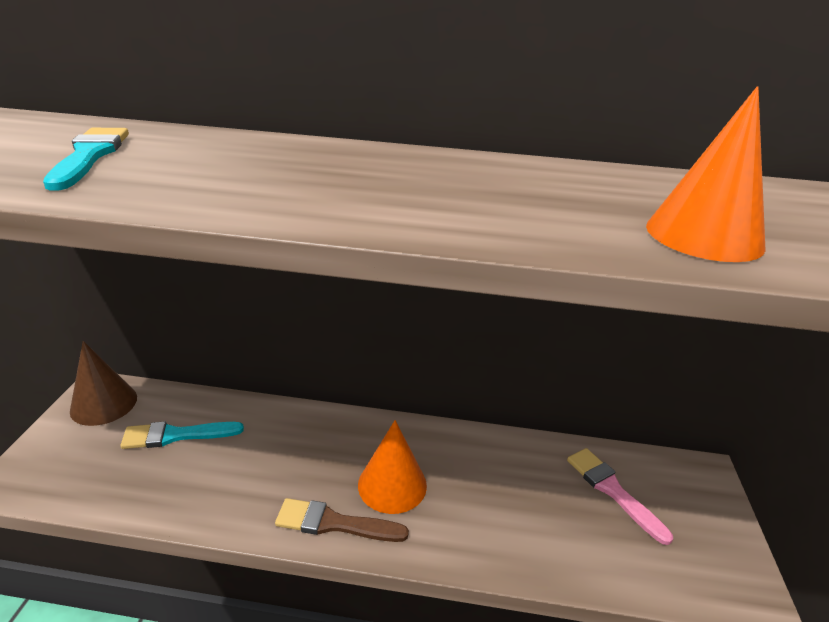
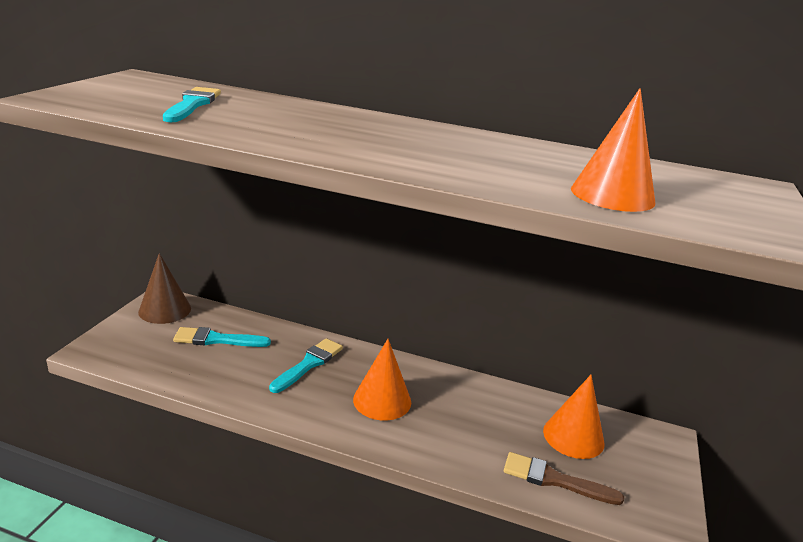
camera: 10 degrees right, 5 degrees down
(295, 450) = (309, 364): none -> turquoise brush
(334, 523) = (328, 418): brown brush -> brown brush (554, 480)
(612, 490) = (573, 436): pink brush -> orange cone

